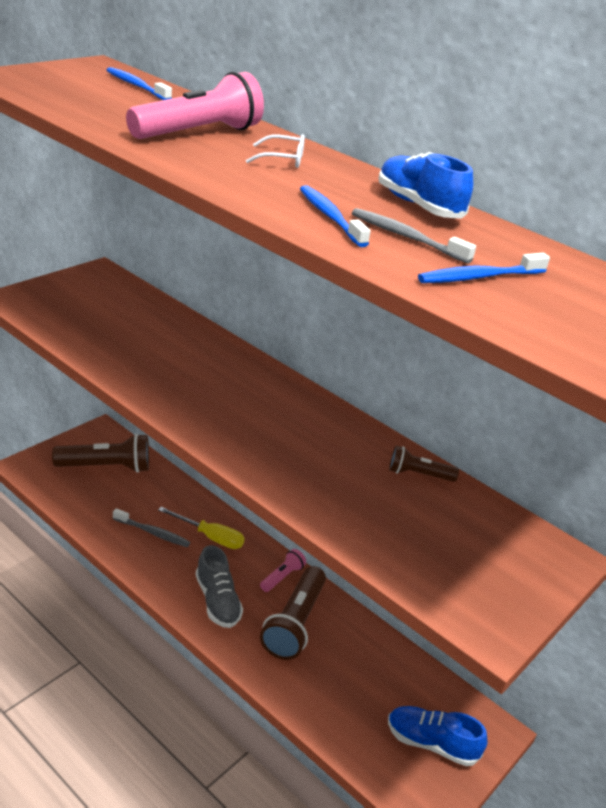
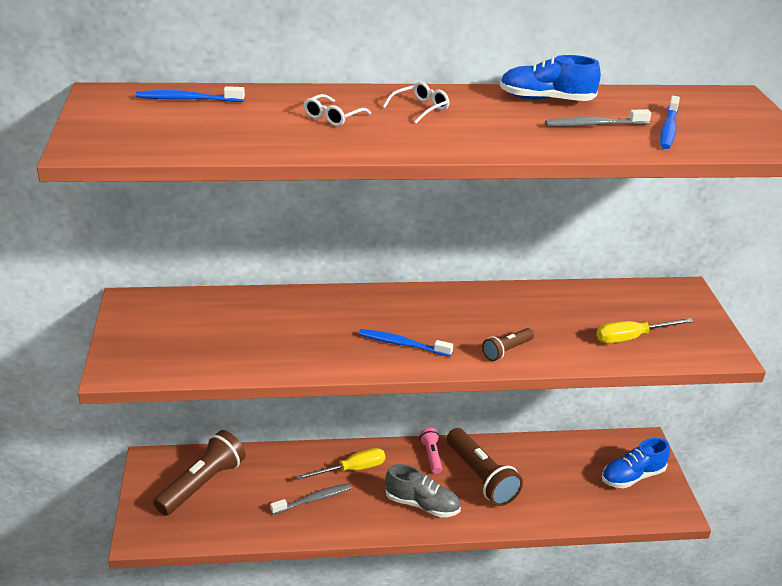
camera: 45 degrees left, 0 degrees up
(198, 133) = (333, 117): pink flashlight -> white glasses
(330, 217) = (541, 135): blue toothbrush -> blue toothbrush (402, 344)
(416, 546) = (632, 337): none -> yellow screwdriver
(418, 474) = (564, 297): brown flashlight -> brown flashlight (506, 351)

